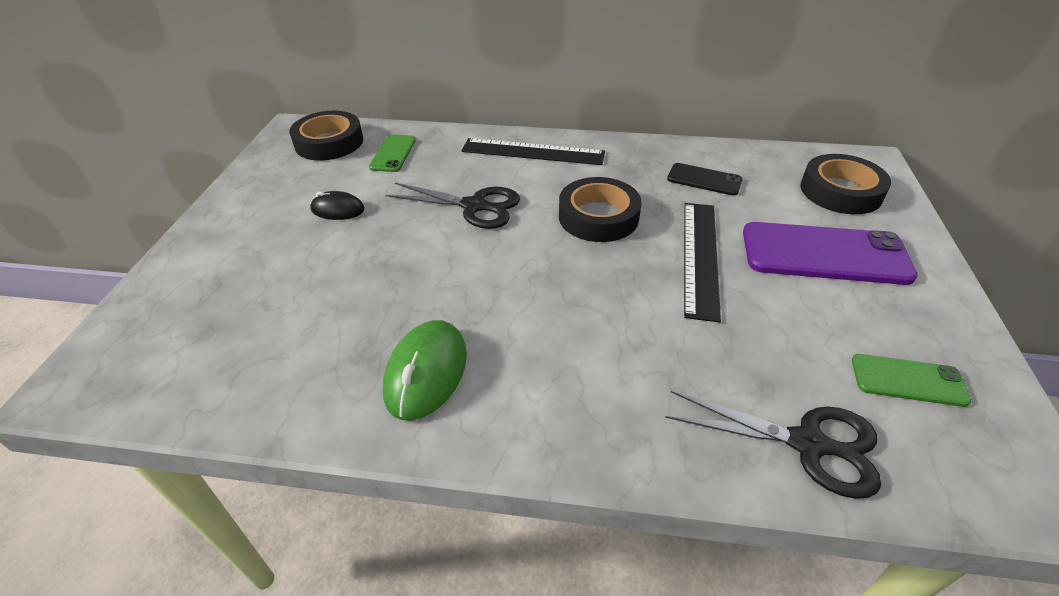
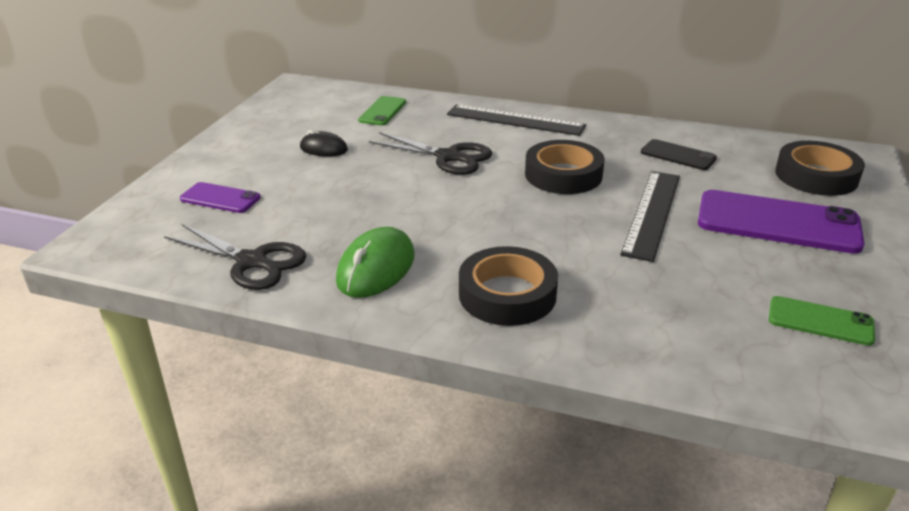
camera: 10 degrees right, 10 degrees down
(229, 292) = (220, 198): none -> purple phone
(329, 142) = (326, 98): black tape -> black tape (507, 294)
(807, 444) = (703, 353): black scissors -> black scissors (251, 262)

